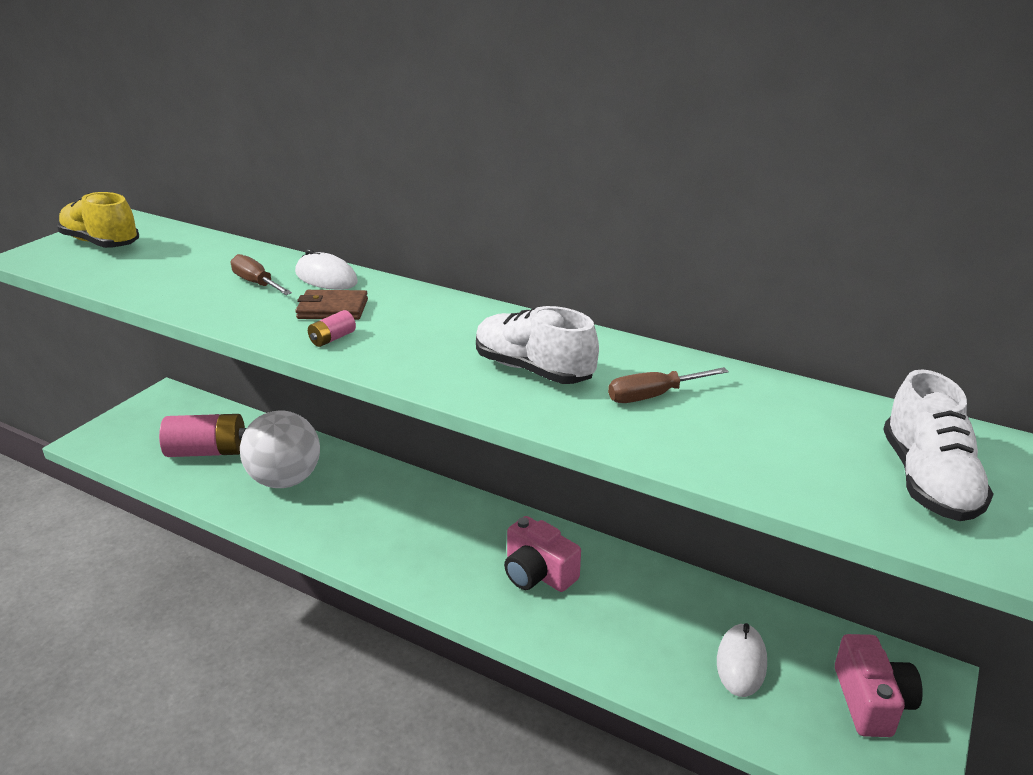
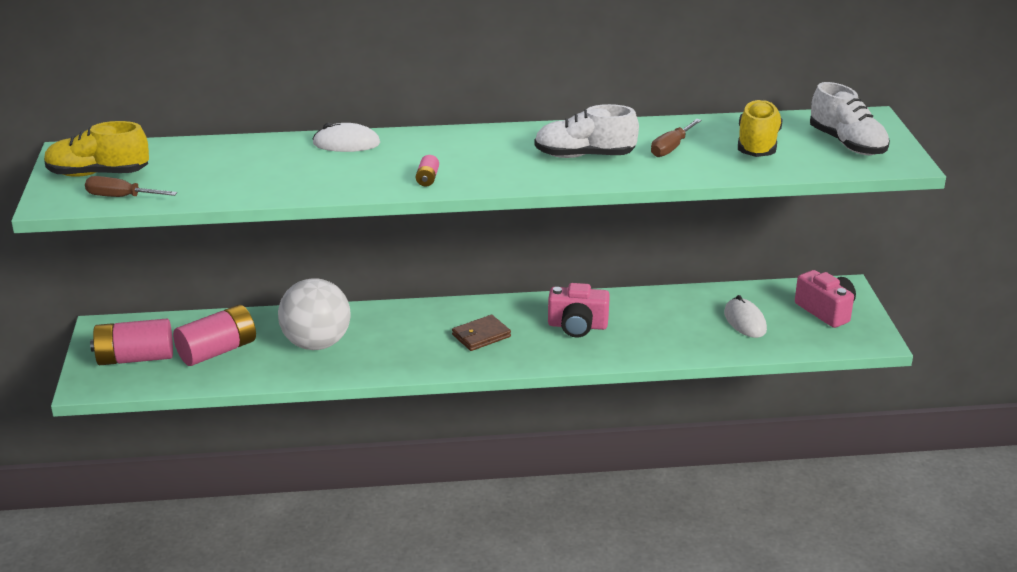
camera: 35 degrees left, 0 degrees up
(147, 431) = (135, 358): none -> pink battery
(257, 283) = (300, 163): brown screwdriver -> brown screwdriver (121, 197)
(333, 309) = (392, 162): brown wallet -> brown wallet (481, 336)
(779, 433) = (757, 145): none -> yellow shoe

